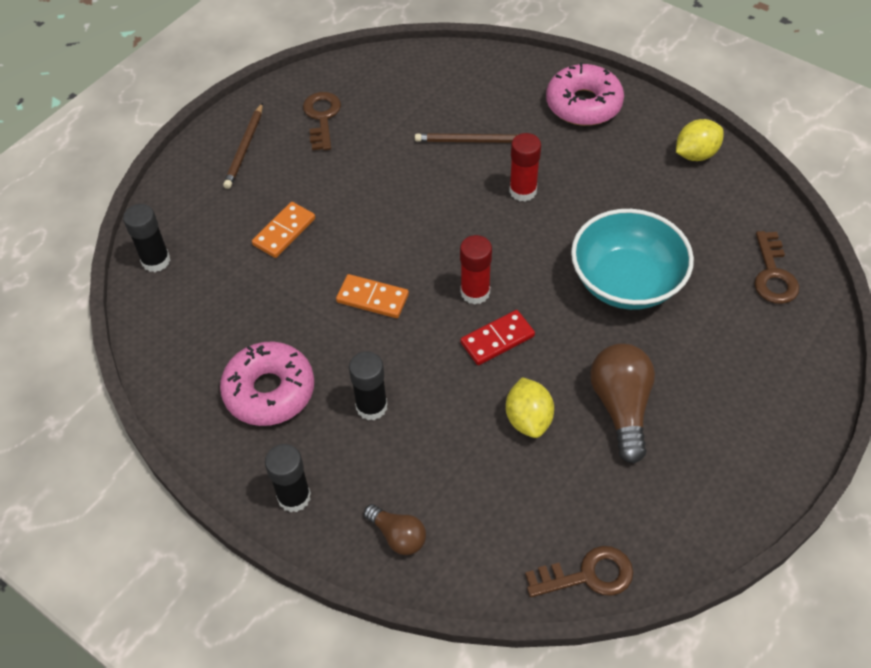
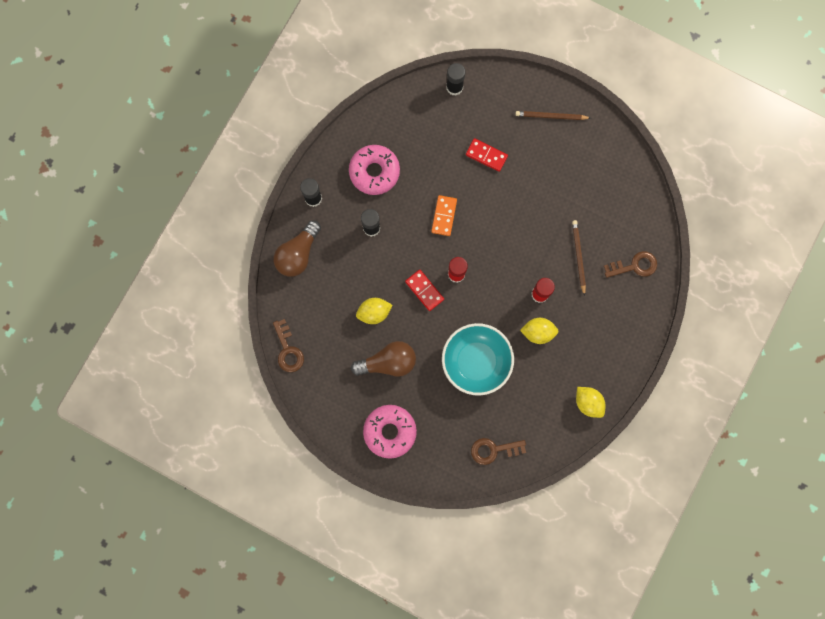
camera: 80 degrees right, 25 degrees up
(284, 232) = (486, 155): orange domino -> red domino
(322, 117) = (585, 158): brown key -> brown key (634, 266)
(398, 535) = (298, 254): brown light bulb -> brown light bulb, size x1.72
(583, 104) = (624, 327): pink donut -> pink donut (390, 431)
(583, 199) = (538, 332): none -> yellow lemon

